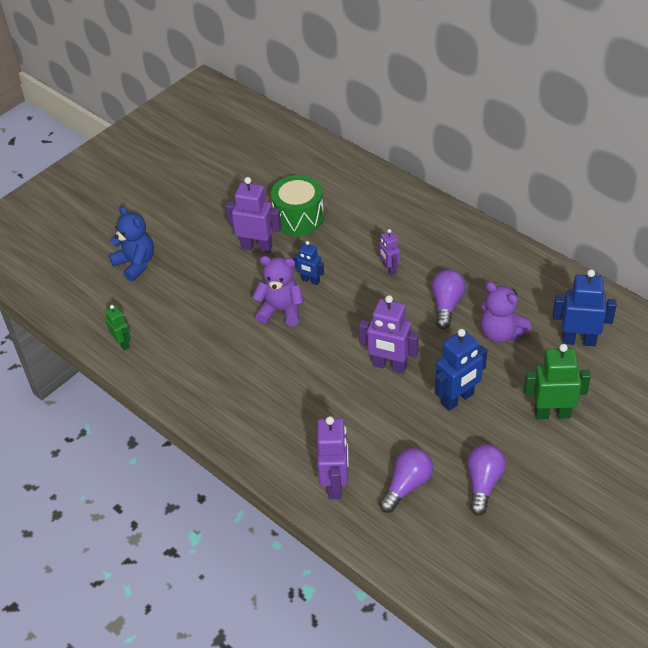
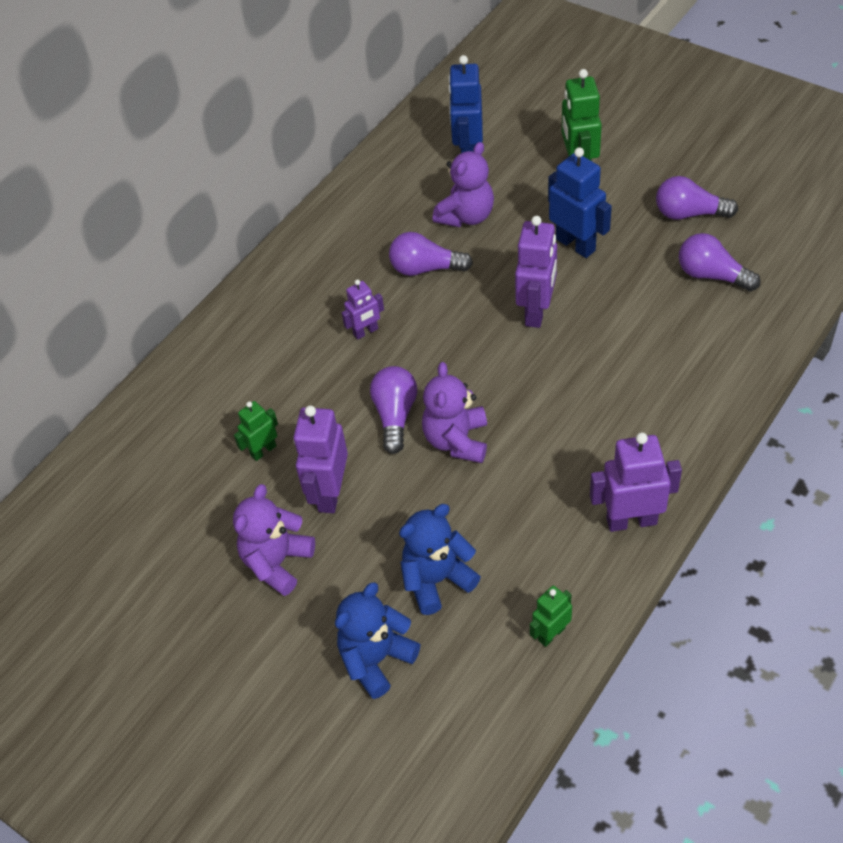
camera: 95 degrees left, 5 degrees up
(178, 293) = (437, 580): none -> blue teddy bear
(214, 223) = (277, 562): none -> purple teddy bear
(299, 217) = (263, 450): green drum -> green robot
(310, 281) = (395, 415): blue robot -> purple light bulb
(335, 484) = (730, 339): purple robot -> purple robot (631, 520)

